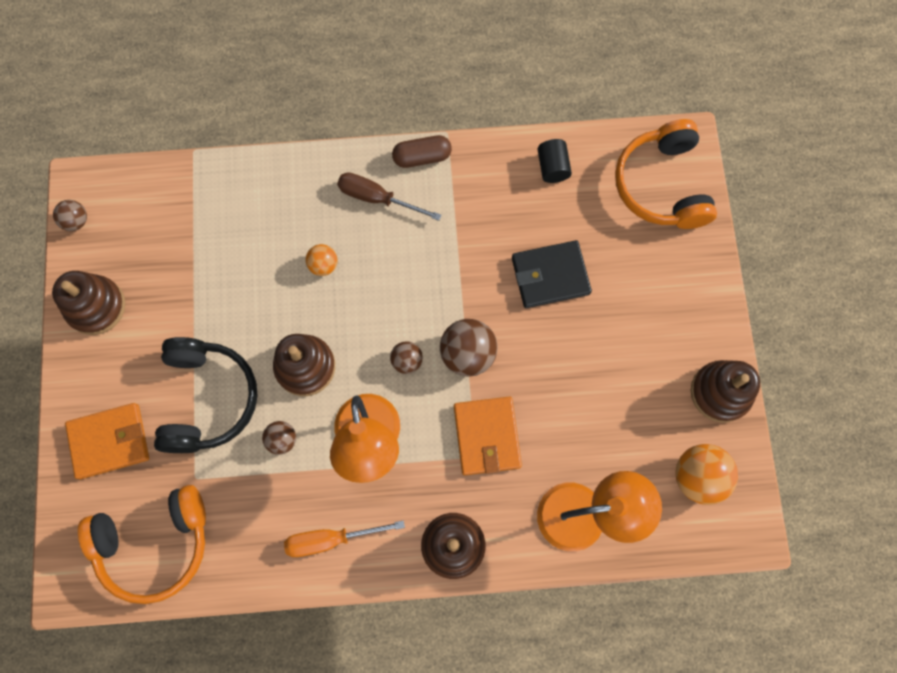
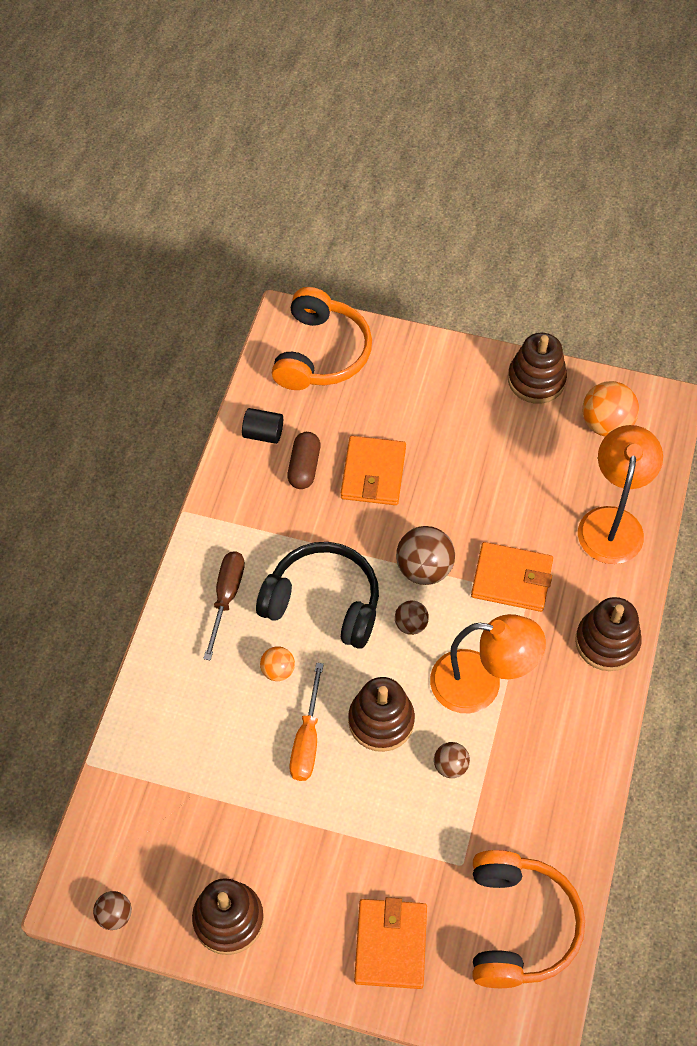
camera: 70 degrees left, 15 degrees down
(208, 399) = (380, 828): black headphones -> black headphones (323, 602)
(331, 539) = (567, 750): orange screwdriver -> orange screwdriver (307, 739)
(377, 198) = (226, 597): brown screwdriver -> brown screwdriver turned 150 degrees clockwise
(422, 157) = (200, 542): brown capsule -> brown capsule (304, 467)
(550, 276) = (373, 473): black wallet -> orange wallet
(661, 185) = (321, 353): orange headphones -> orange headphones turned 90 degrees counterclockwise

